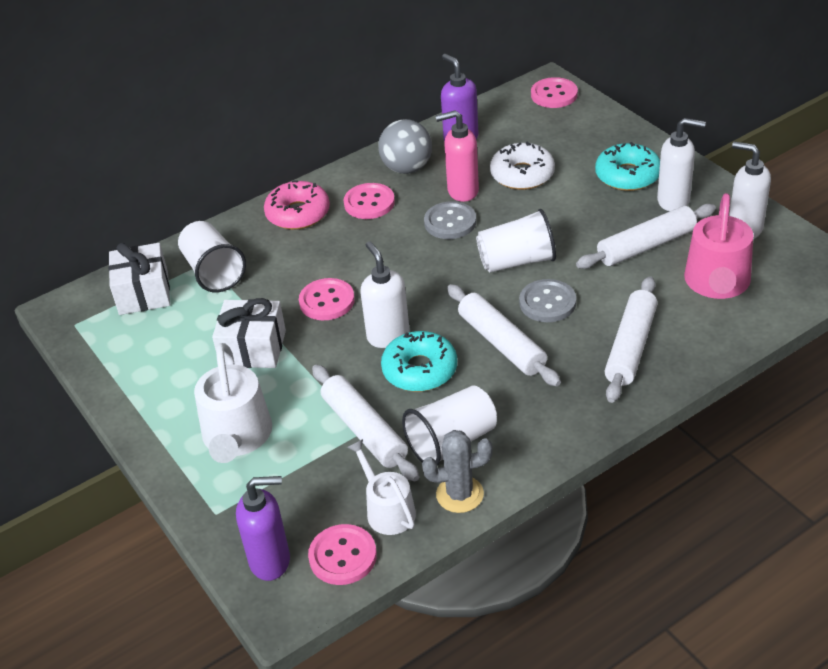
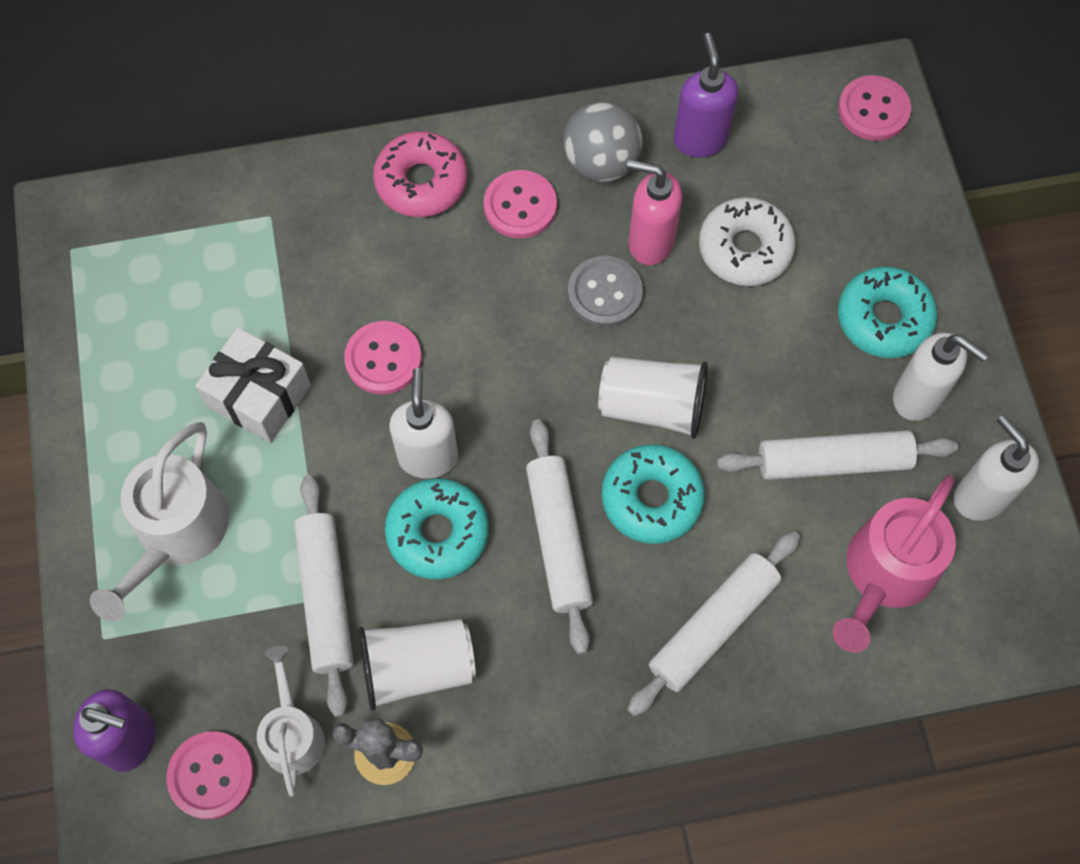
camera: 20 degrees right, 25 degrees up
(144, 293) = (172, 235): white gift -> none
(213, 272) = (271, 238): white cup -> none
(547, 303) = (651, 498): grey button -> turquoise donut

